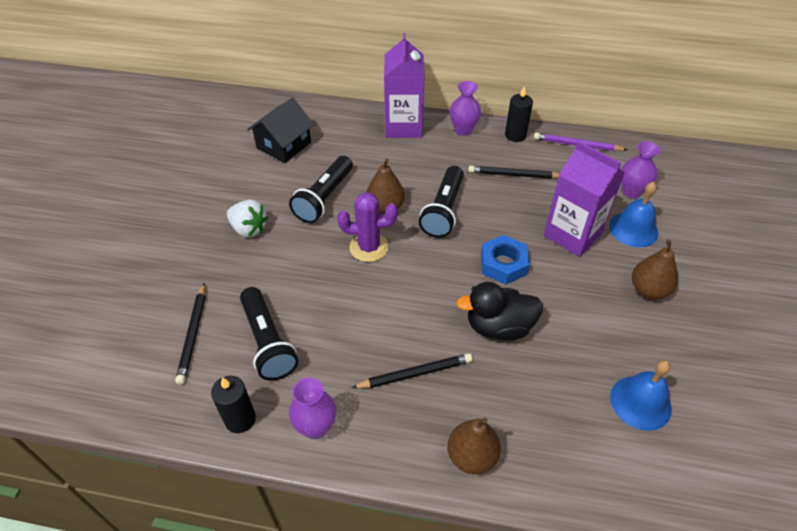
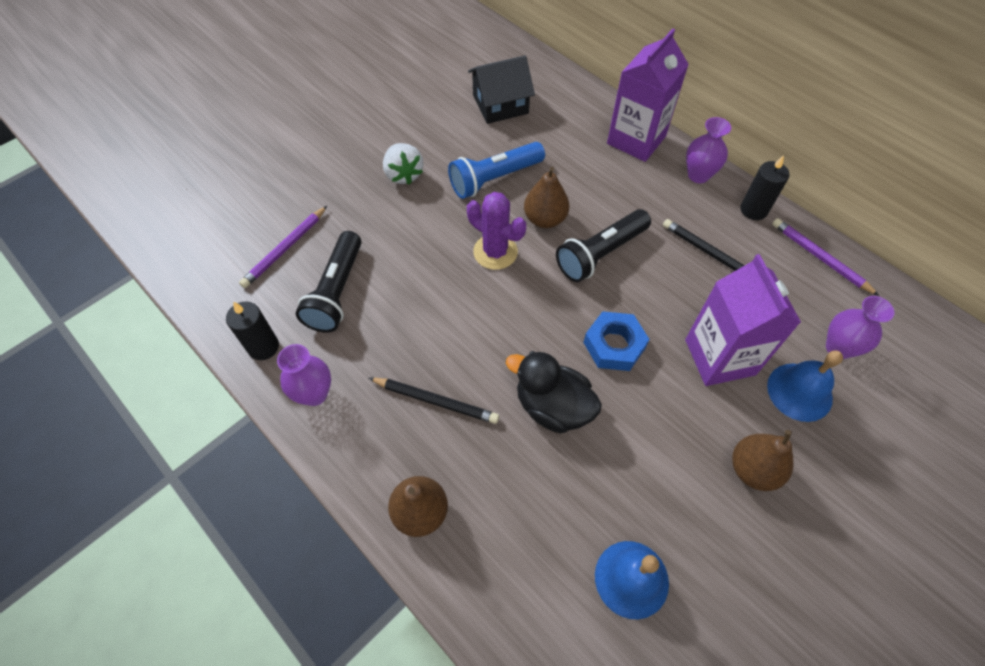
camera: 35 degrees right, 10 degrees up
(193, 335) = (285, 249): black pencil -> purple pencil
(324, 198) = (494, 179): black flashlight -> blue flashlight

